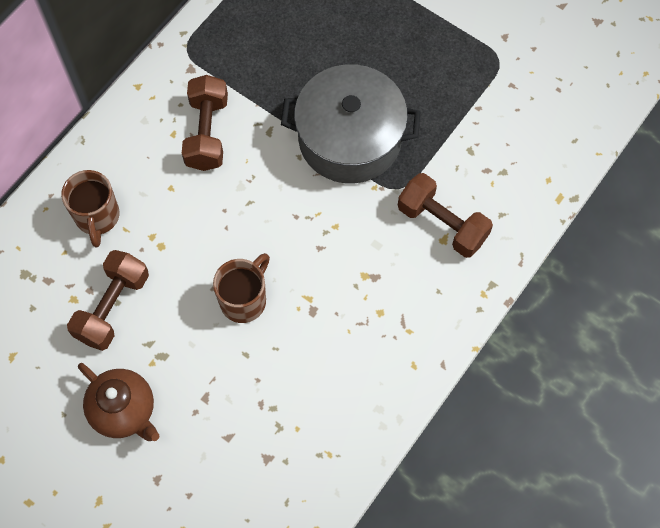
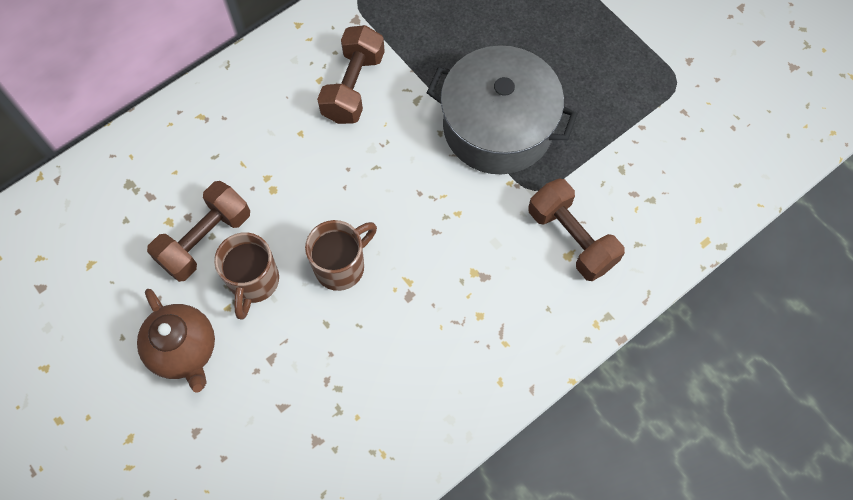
camera: 15 degrees right, 0 degrees up
(97, 217) = (218, 145): brown mug -> brown mug (254, 282)

